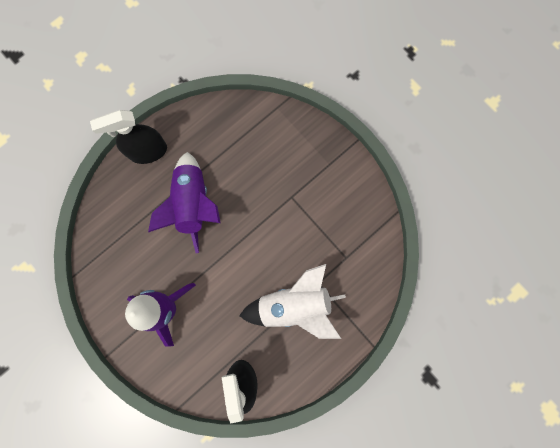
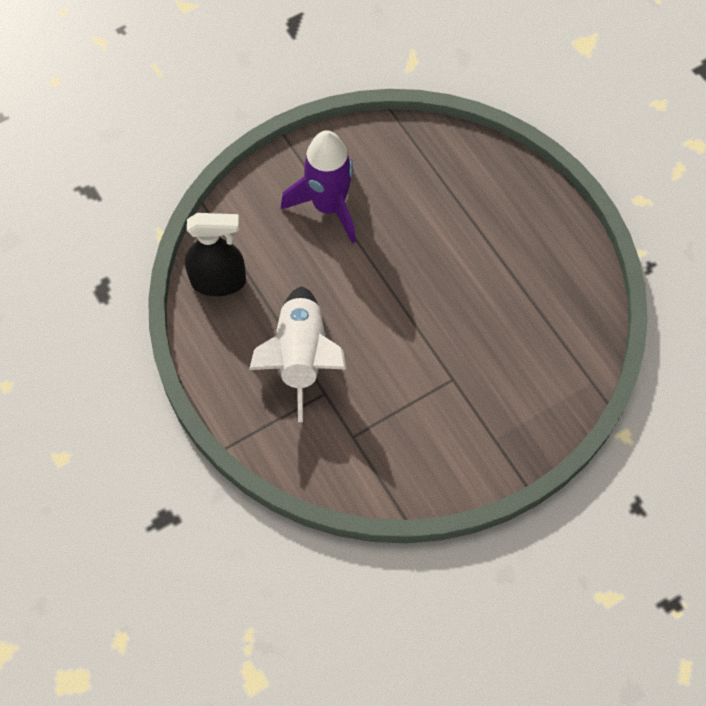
camera: 100 degrees right, 15 degrees down
(148, 151) = (544, 209): black spray bottle -> none
(193, 204) = (462, 254): purple rocket -> none

